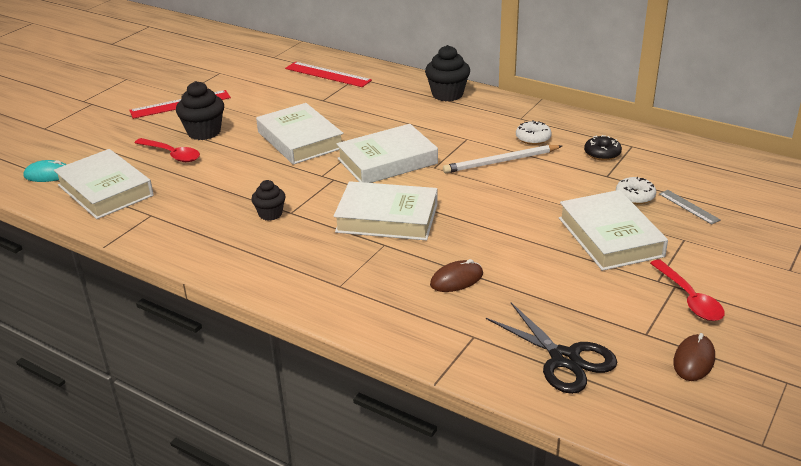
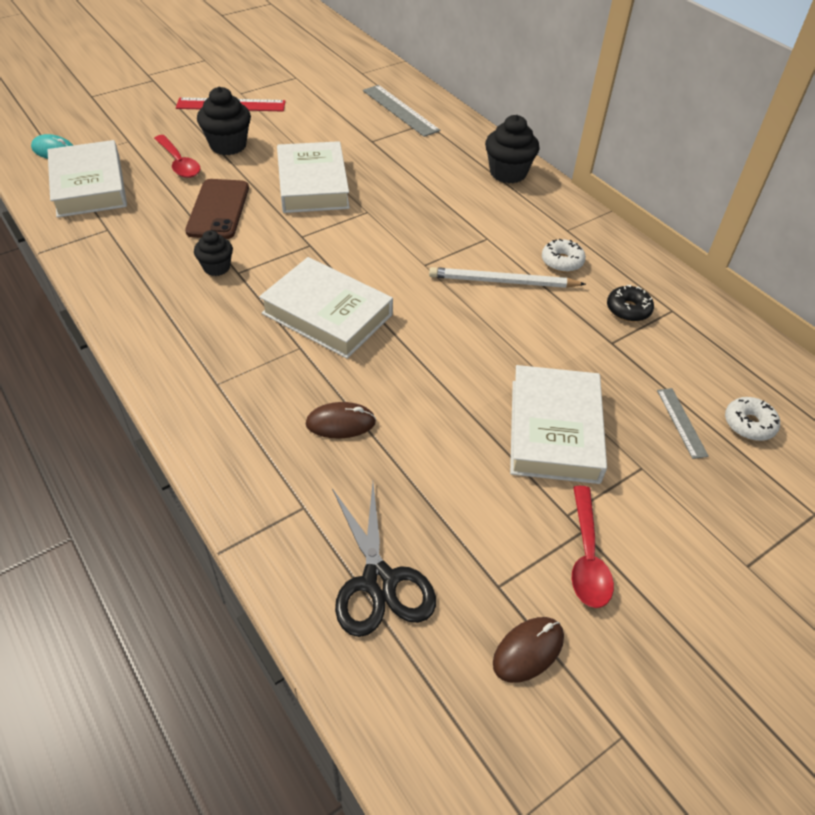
camera: 20 degrees right, 15 degrees up
(236, 176) = (218, 209): none -> brown phone
(328, 74) = (400, 110): red ruler -> grey ruler
(387, 161) = (381, 240): white book -> none
(635, 196) = (625, 383): white donut -> white donut (749, 424)

